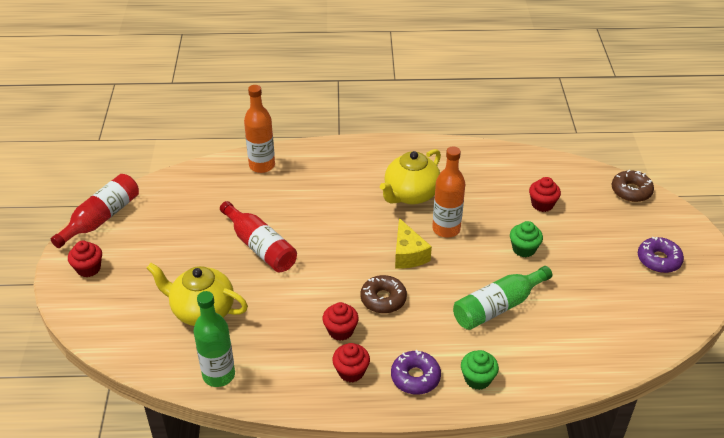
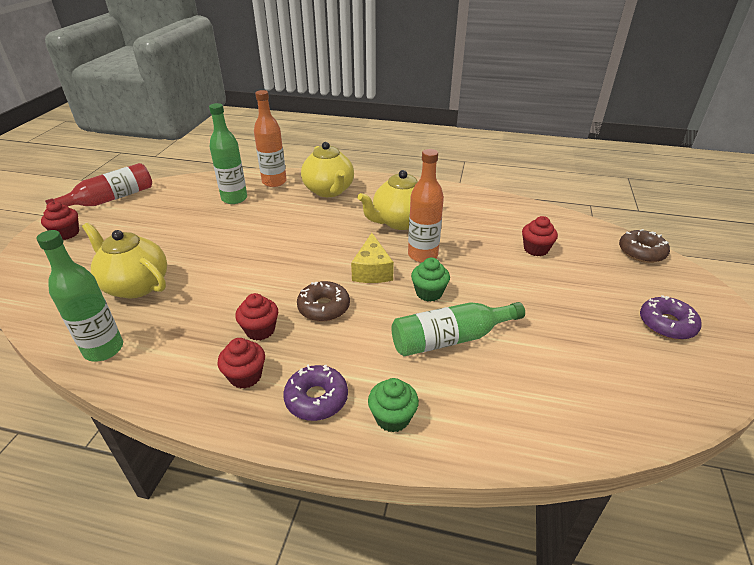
camera: 15 degrees right, 5 degrees down
(233, 194) = (234, 198): none -> green bottle
(260, 246) = (230, 241): red bottle -> none
(325, 168) = (329, 191): none -> yellow teapot
(524, 249) = (501, 286): green cupcake -> green cupcake (429, 293)

